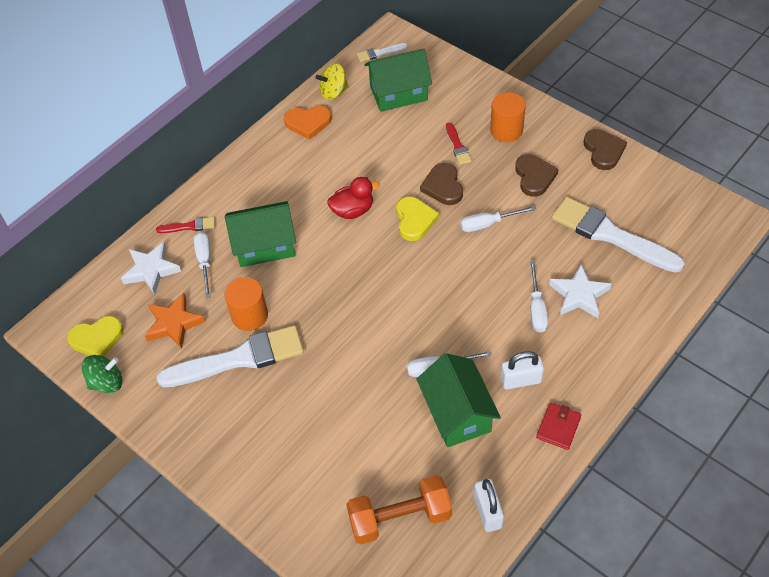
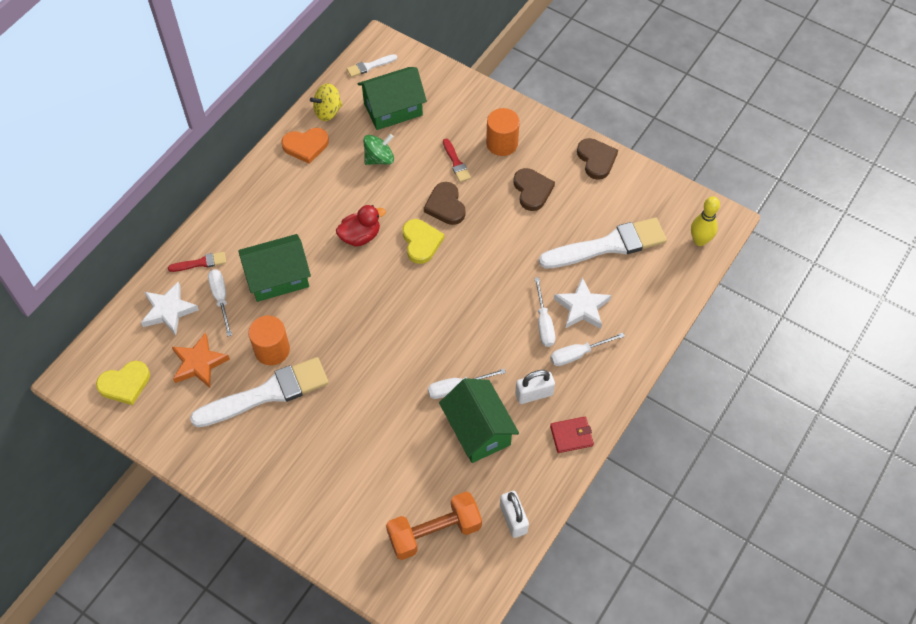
camera: 10 degrees left, 5 degrees up
(107, 382) = (141, 427): green spinning top -> green spinning top (379, 159)
(488, 224) = (492, 241): white screwdriver -> white screwdriver (577, 354)
(558, 427) = (571, 436): red wallet -> red wallet turned 60 degrees clockwise
(611, 235) = (608, 245): white brush -> white brush turned 135 degrees clockwise
(710, 236) = (699, 240): none -> yellow bowling pin

